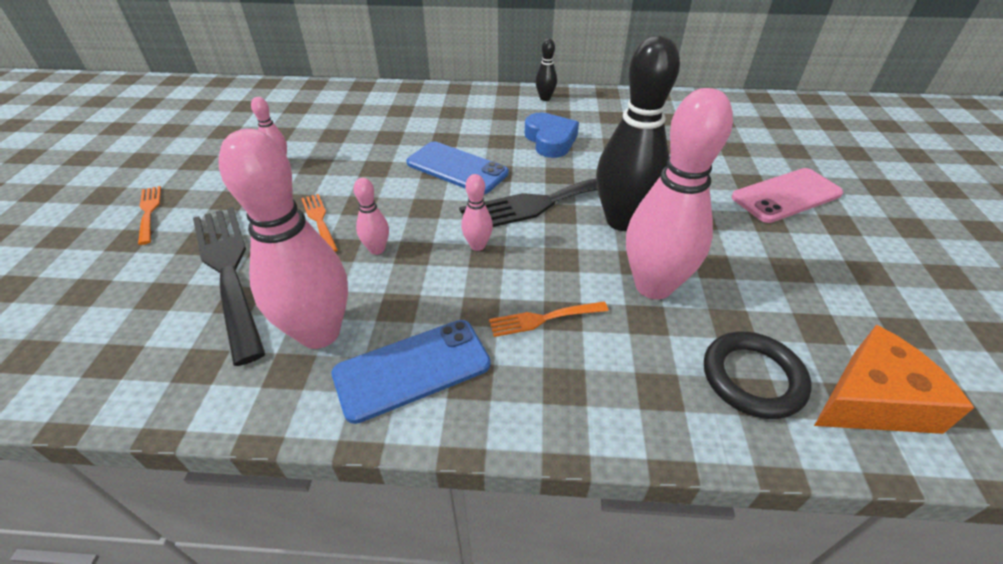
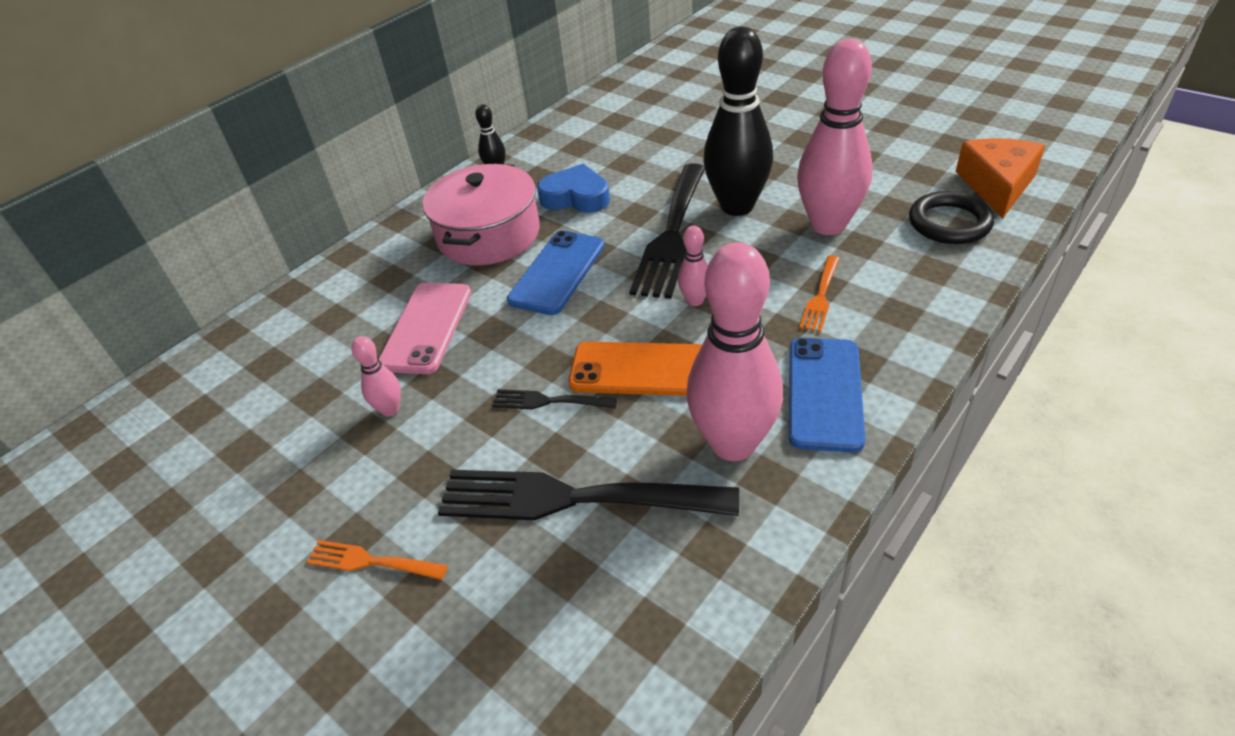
camera: 50 degrees left, 0 degrees up
(320, 221) = (550, 401): orange fork -> black fork
(377, 249) = (640, 370): pink bowling pin -> orange phone
(457, 168) = (557, 272): blue phone -> blue phone turned 45 degrees counterclockwise
(473, 125) = (488, 235): none -> pink pot
(786, 196) = (781, 116): pink phone -> pink phone (427, 328)

